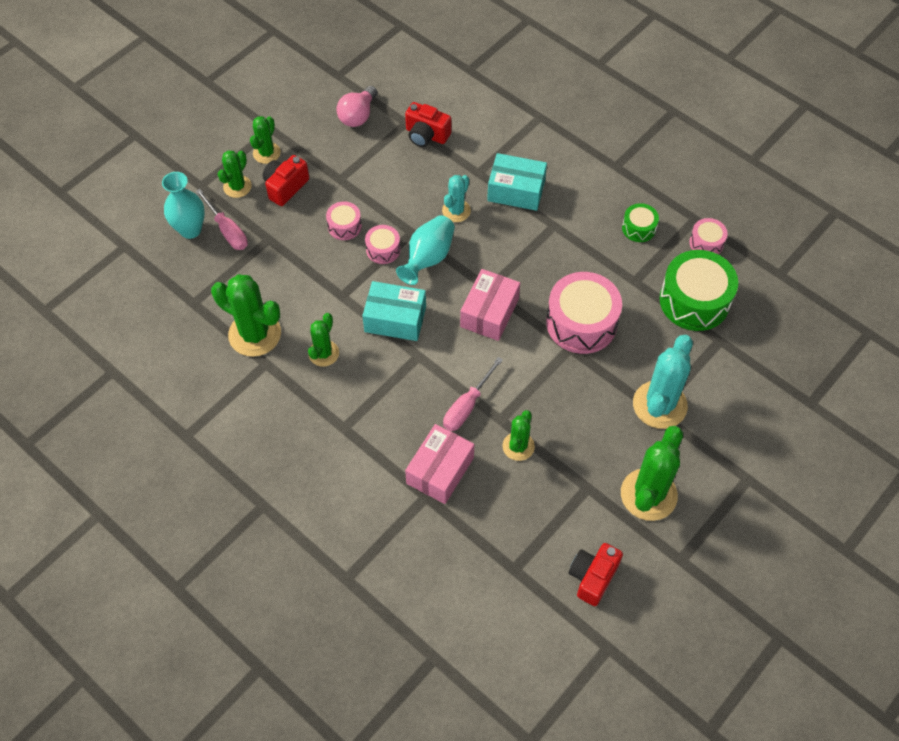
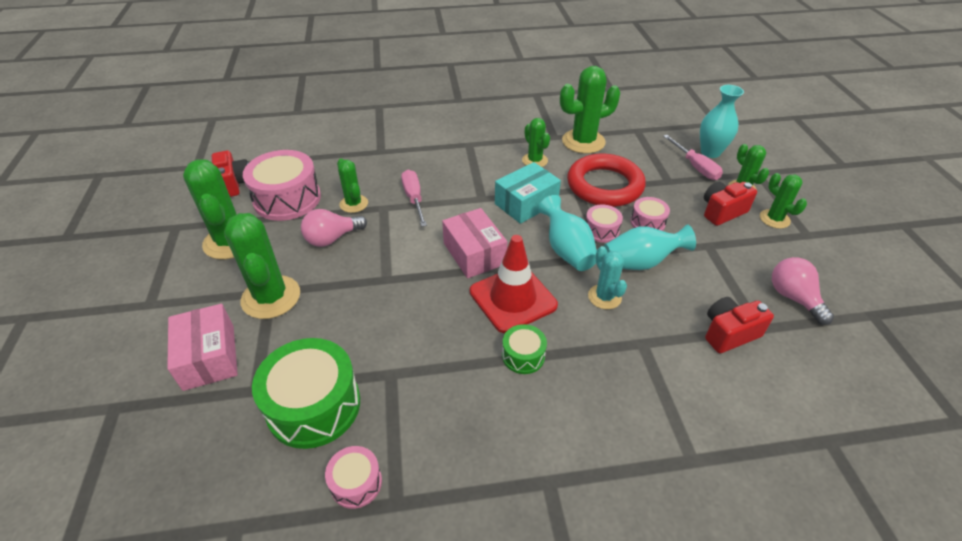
camera: 130 degrees right, 15 degrees down
(227, 230) = (695, 167): pink screwdriver -> pink screwdriver turned 120 degrees counterclockwise
(285, 187) = (722, 212): red camera -> red camera turned 105 degrees counterclockwise
(317, 279) = (604, 185): none -> red ring
(399, 208) = (641, 262): none -> turquoise vase
(440, 470) = (388, 164): pink box -> pink box (209, 357)
(509, 259) = (513, 298): none -> red traffic cone
(516, 191) = (591, 357): turquoise box -> none
(570, 422) = (332, 238): none -> pink light bulb
(581, 323) = (398, 302): pink drum -> pink drum (287, 199)
(638, 228) = (443, 430): green drum -> green drum (523, 356)
(659, 405) = (271, 297): turquoise cactus -> green cactus

